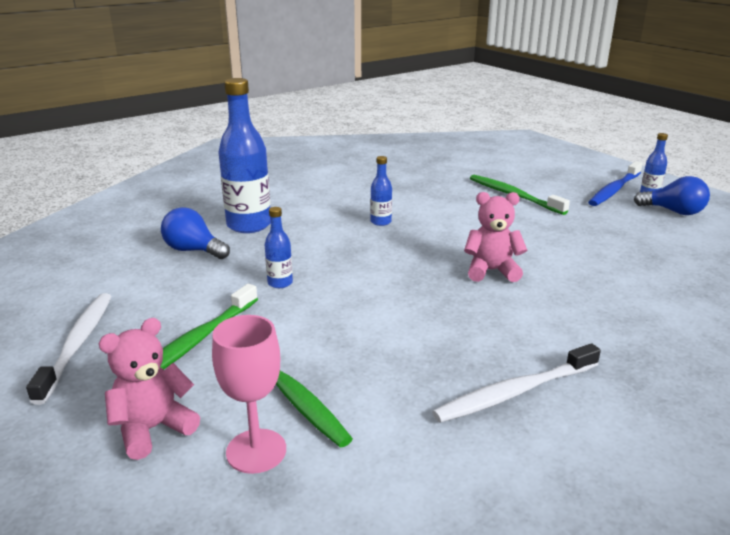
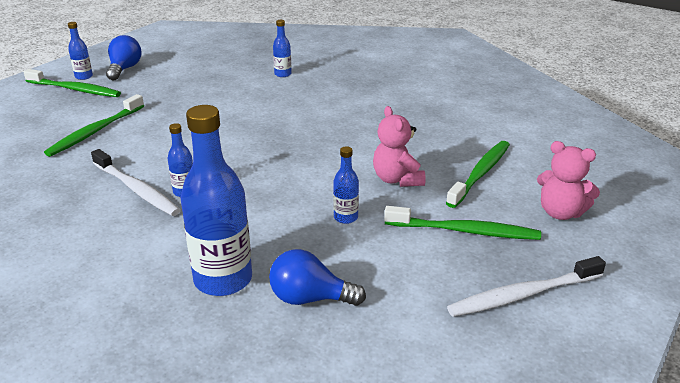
camera: 110 degrees left, 5 degrees up
(193, 250) = (310, 298): blue light bulb -> blue light bulb turned 90 degrees clockwise
(256, 451) = (536, 171): pink goblet -> none
(491, 271) = (267, 127): pink teddy bear -> pink teddy bear (397, 179)
(514, 392) = (413, 109): white toothbrush -> white toothbrush (136, 189)
(614, 190) = (75, 89): blue toothbrush -> green toothbrush
(663, 303) = (283, 74): none -> blue bottle

